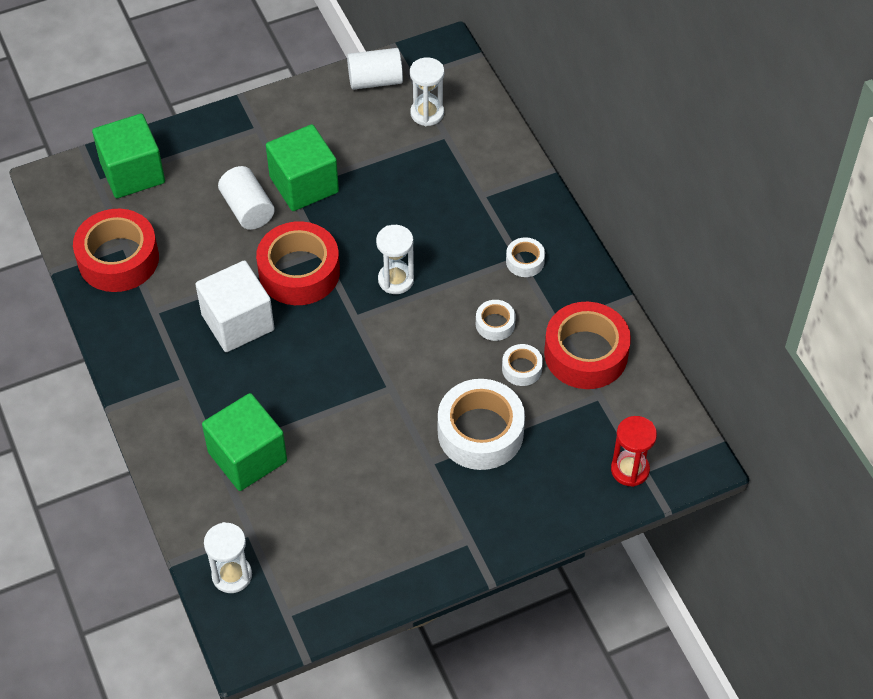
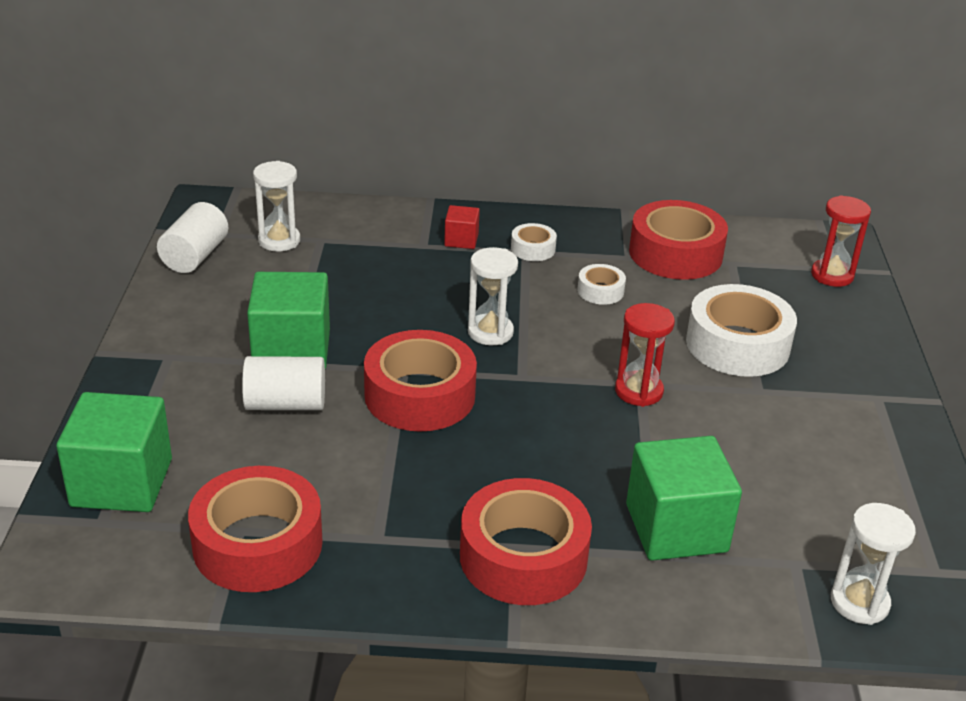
camera: 65 degrees left, 20 degrees down
(177, 387) = (523, 557): none -> red tape
(238, 322) = (457, 468): white cube -> none
(381, 390) = (638, 391): none -> red hourglass
(505, 214) = (461, 240): none -> red cube
(522, 369) = (670, 294): white tape -> none

